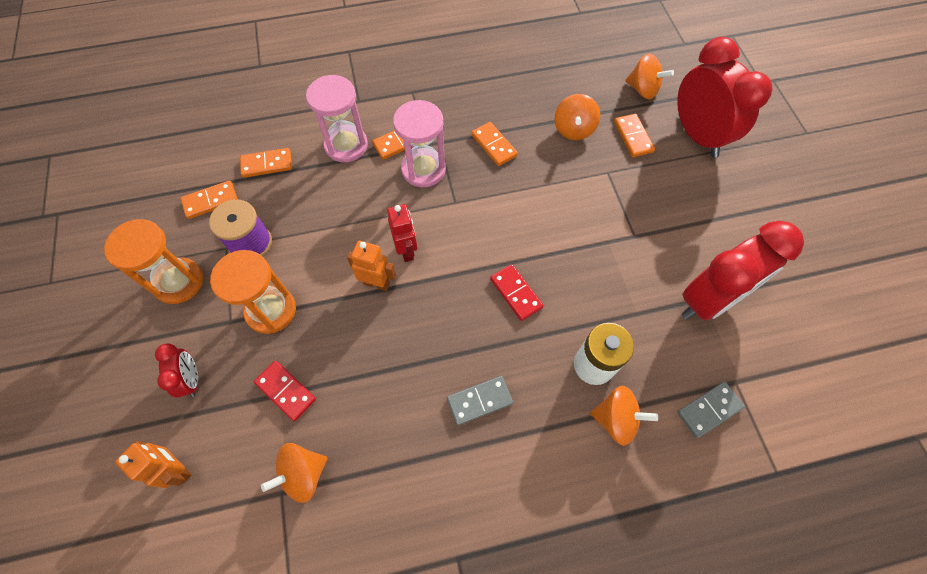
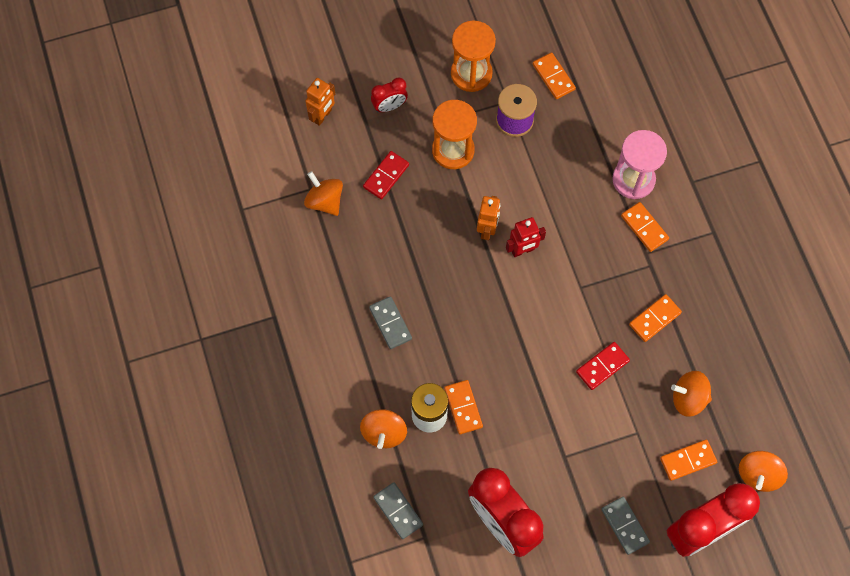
camera: 85 degrees right, 5 degrees up
(267, 164) = (600, 114): orange domino -> orange domino (463, 407)
(423, 169) = (615, 254): pink hourglass -> none
(516, 293) = (490, 347): red domino -> red domino (602, 366)
(700, 192) = (625, 526): none -> grey domino

